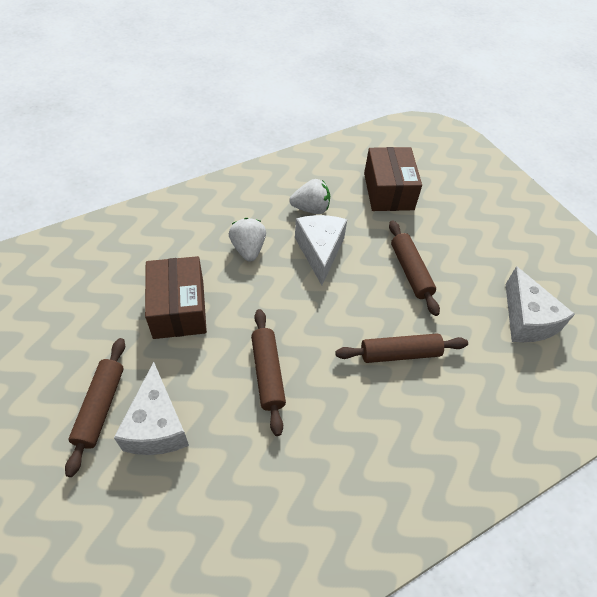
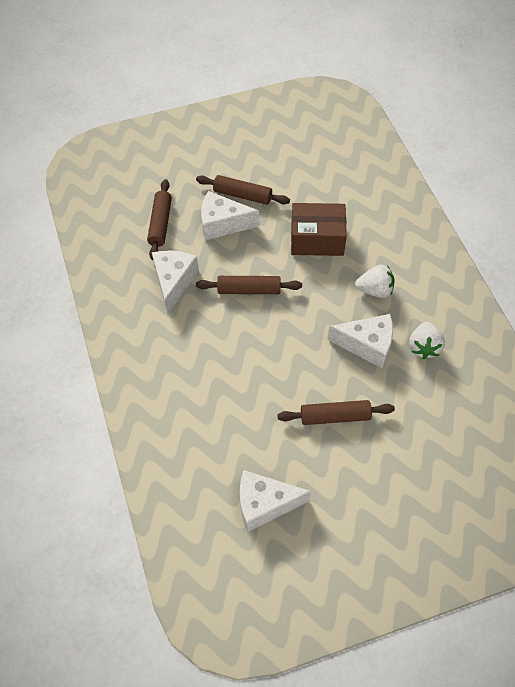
camera: 105 degrees right, 5 degrees up
(270, 474) = (174, 282): none -> white cheese
(388, 191) = (447, 425): brown box -> none
(400, 353) = (249, 384): brown rolling pin -> brown rolling pin (160, 224)

